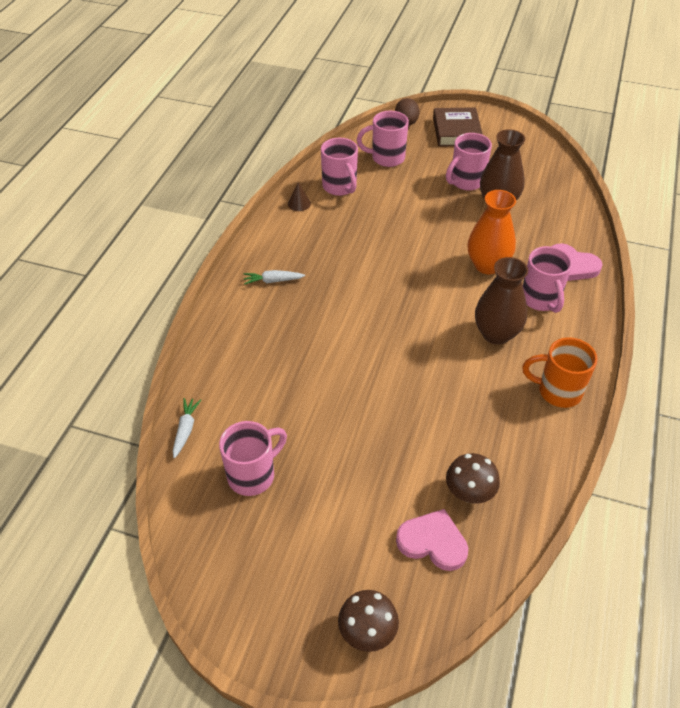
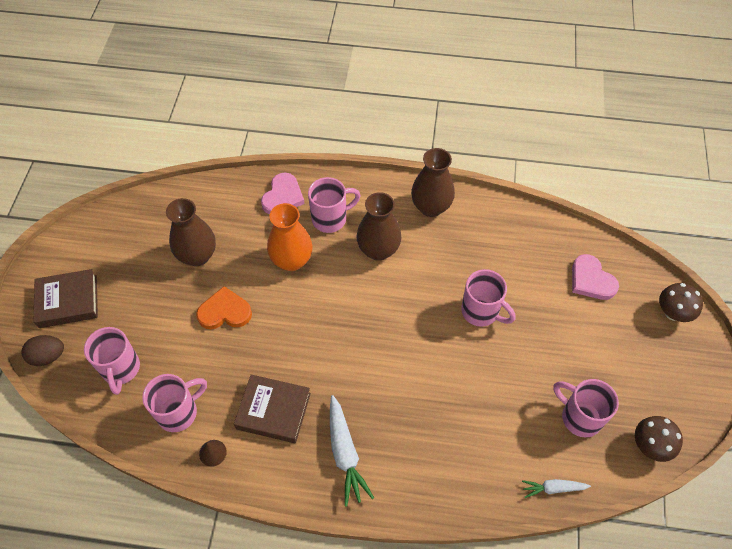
camera: 100 degrees left, 10 degrees up
(273, 281) = (345, 453): white carrot -> white carrot, size x1.69
(326, 240) = (273, 411): none -> brown book
(433, 217) = (225, 312): none -> orange heart
(433, 542) = (591, 280): pink heart -> pink heart turned 45 degrees counterclockwise
(466, 182) = (163, 286): pink mug -> pink mug (481, 312)
(469, 493) = (543, 260): brown mushroom -> brown mushroom (650, 446)
(557, 391) = (431, 207): orange mug -> brown vase

